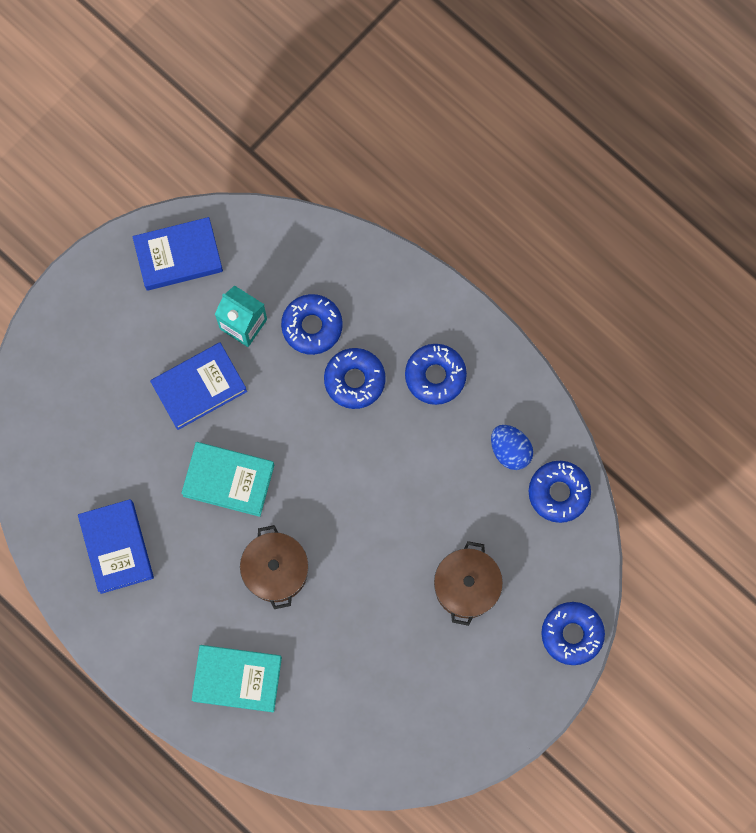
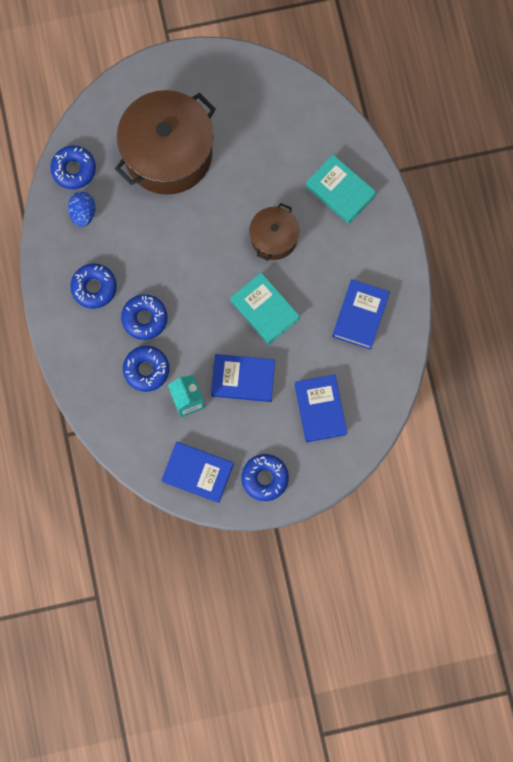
camera: 145 degrees left, 0 degrees up
(92, 412) = (320, 409): none -> blue book
(466, 586) = (168, 153): brown pot -> brown pot, size x1.93
(572, 634) = (127, 87): blue donut -> blue donut (265, 478)

